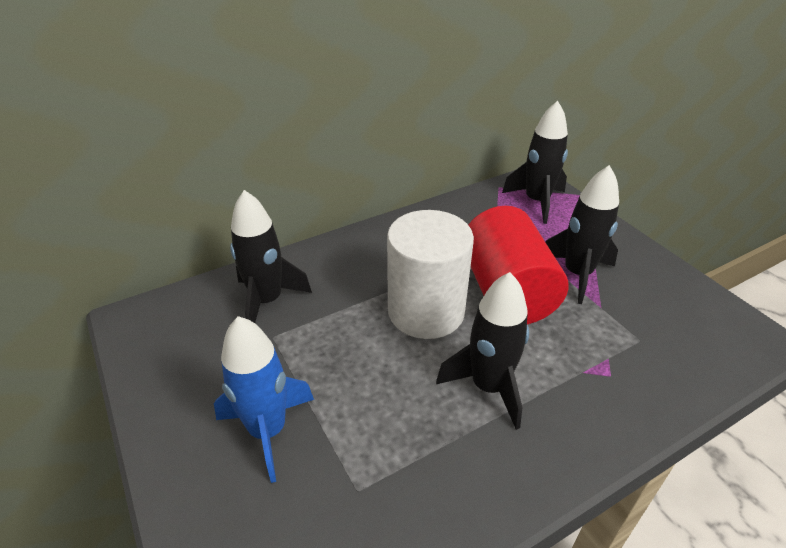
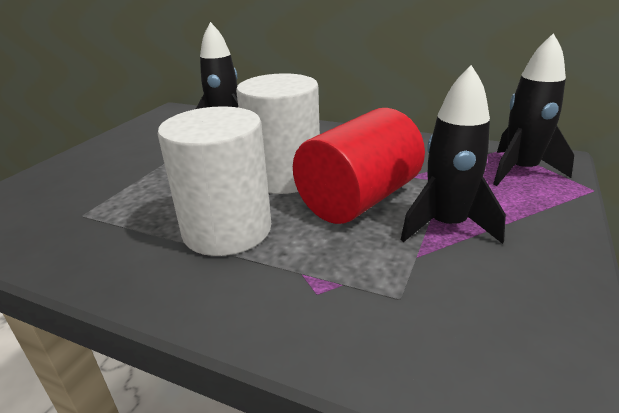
camera: 55 degrees right, 10 degrees down
(268, 431) = (114, 171): blue rocket -> none
(488, 387) = (227, 230): black rocket -> white cylinder

